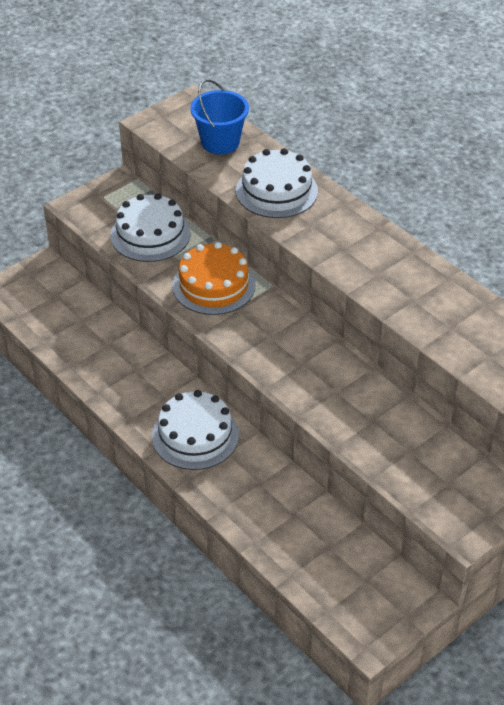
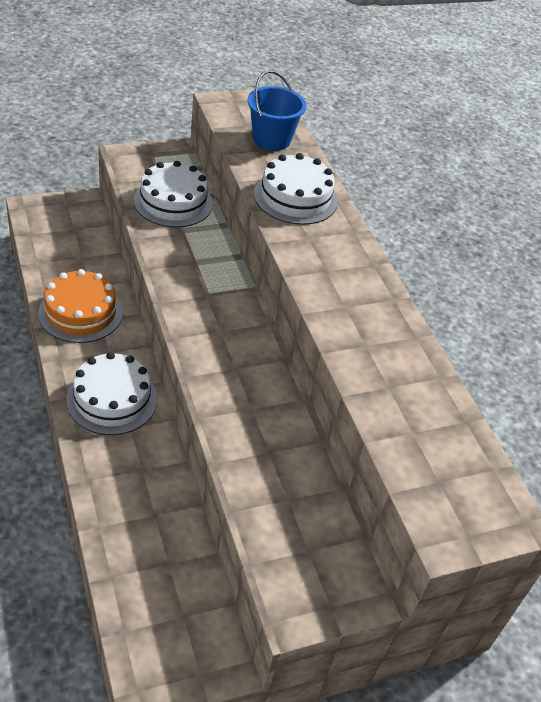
camera: 15 degrees right, 0 degrees up
(214, 285) = (200, 265): orange cake -> orange cake (81, 312)

